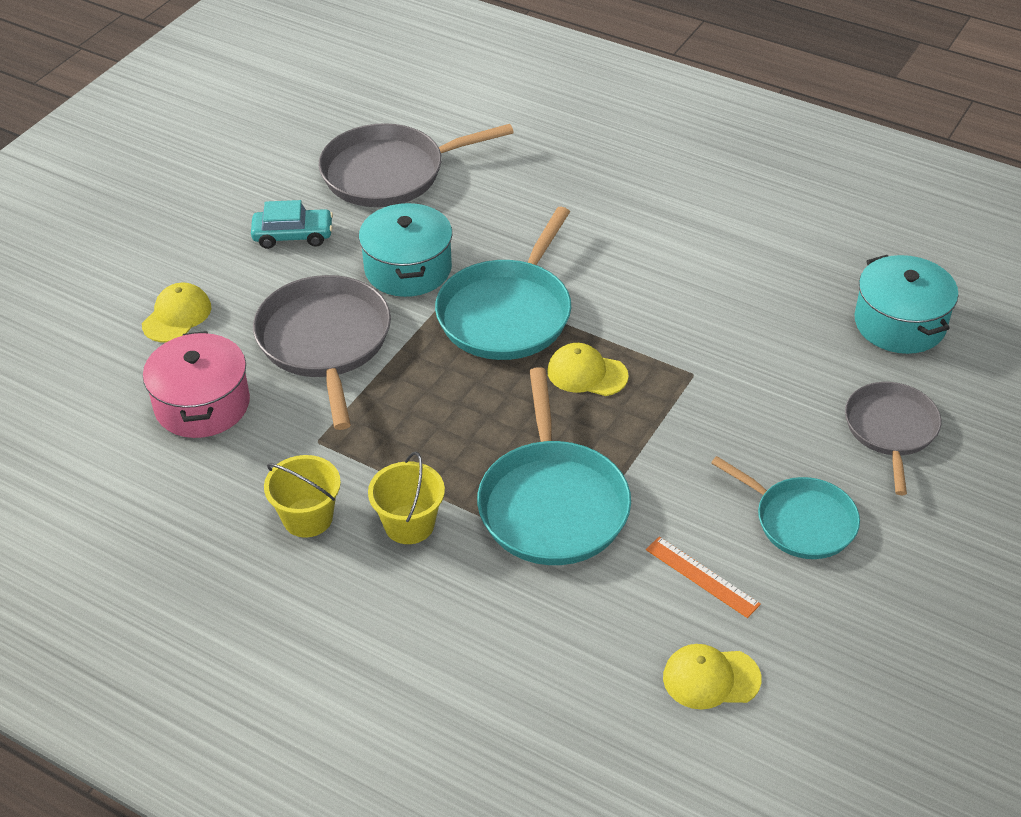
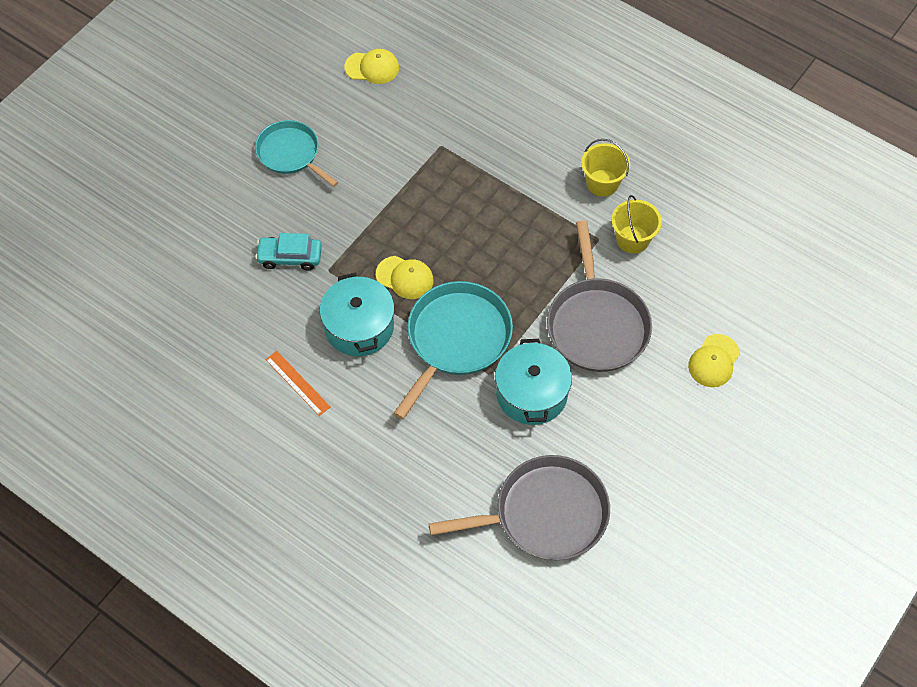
camera: 175 degrees left, 15 degrees up
(202, 404) = (682, 276): pink pot -> none
(293, 235) = (628, 441): turquoise car -> turquoise car (290, 257)
(409, 524) = (537, 173): yellow bucket -> yellow bucket (632, 239)
(552, 504) = (444, 179): turquoise pan -> none
(702, 576) = (361, 124): orange ruler -> orange ruler (297, 383)
(891, 430) = (207, 212): grey pan -> none
(900, 323) = (161, 301): turquoise pot -> turquoise pot (359, 327)

